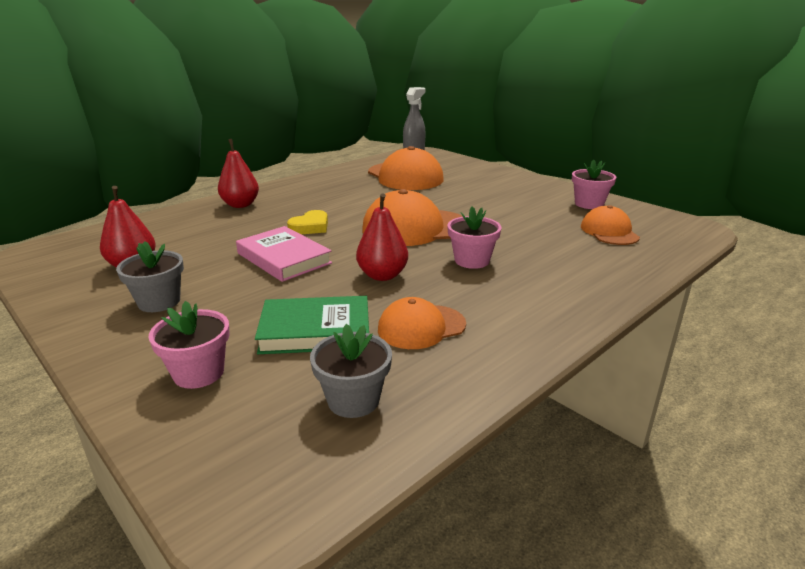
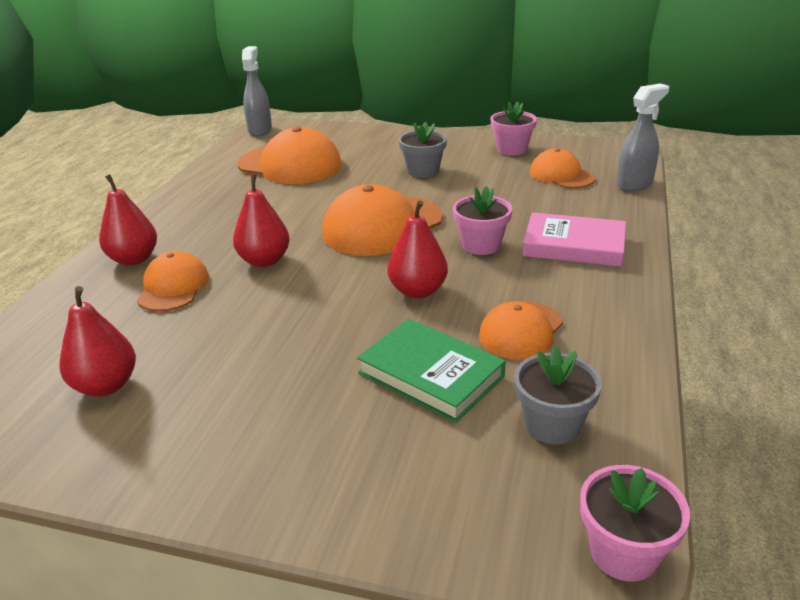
camera: 30 degrees left, 5 degrees up
(159, 302) = (211, 415): grey flower pot -> grey flower pot (423, 171)
(199, 373) = (375, 468): pink flower pot -> pink flower pot (624, 552)
(239, 226) = (173, 287): none -> orange cap
(284, 258) = (287, 309): pink book -> pink book (574, 245)
(310, 227) = (264, 261): yellow heart -> red pear
(315, 331) = (430, 375): green book -> green book turned 75 degrees clockwise
(672, 255) = (634, 184): none -> grey spray bottle

